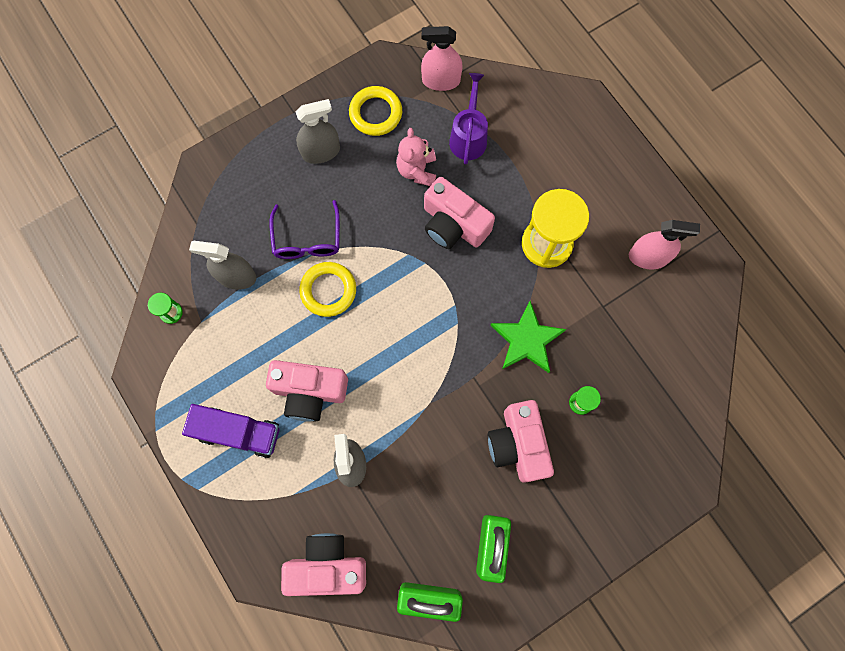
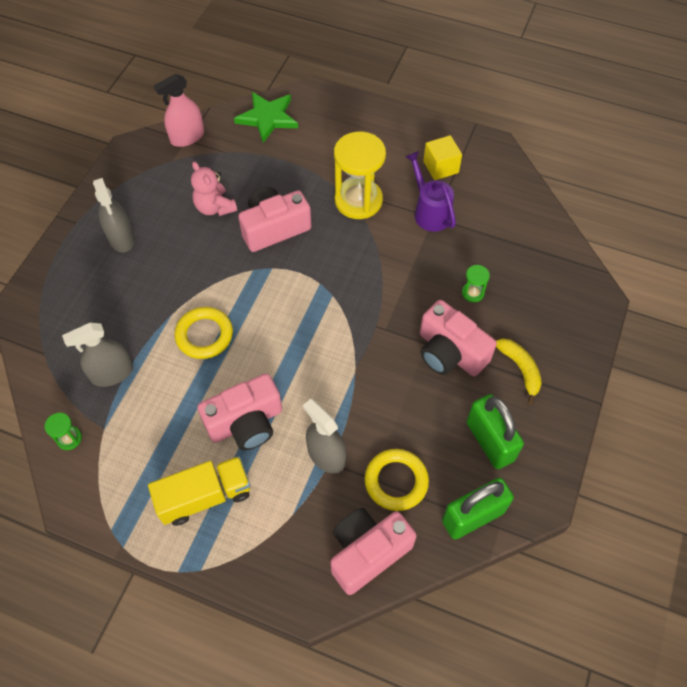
camera: 35 degrees left, 15 degrees down
(238, 432) = (205, 496): purple truck -> yellow truck
(307, 239) = (157, 308): purple glasses -> none
(321, 152) = (121, 238): grey spray bottle -> grey spray bottle turned 120 degrees clockwise
(375, 113) = (149, 186): yellow ring -> yellow ring (396, 481)
(453, 224) = (274, 228): pink camera -> pink camera turned 150 degrees clockwise
(468, 136) = (239, 162): purple watering can -> purple watering can (429, 211)
(527, 339) = (396, 274): green star -> green star (267, 118)
(566, 502) = (520, 369): none -> yellow banana
(648, 257) = (440, 167): pink spray bottle -> yellow cube

